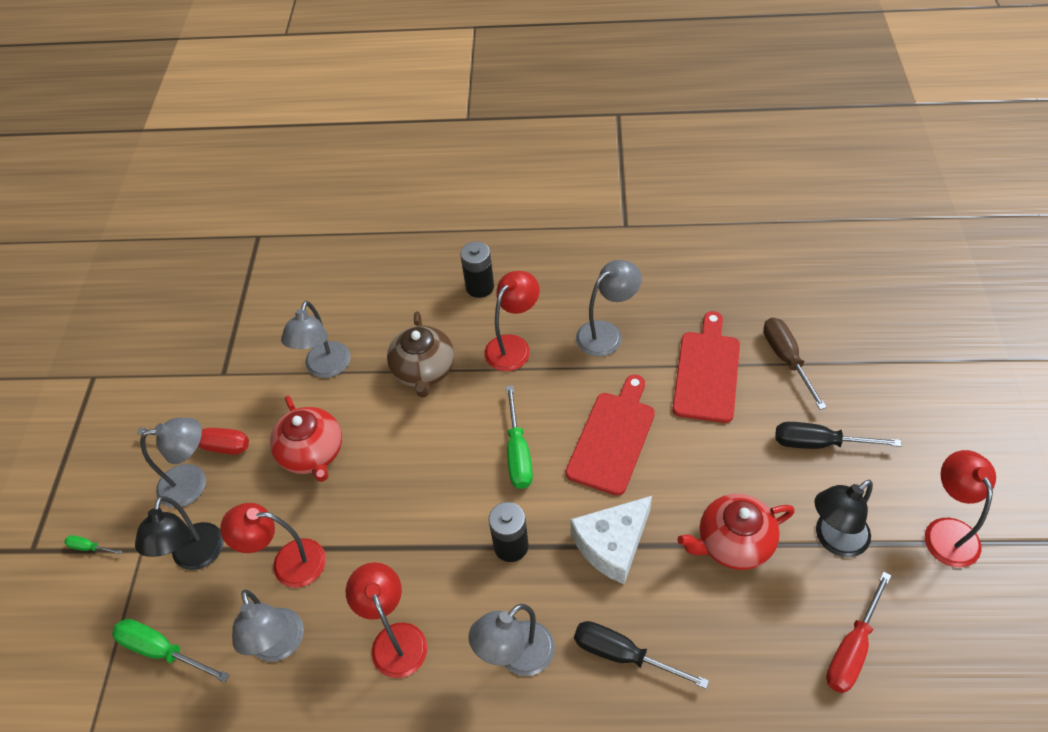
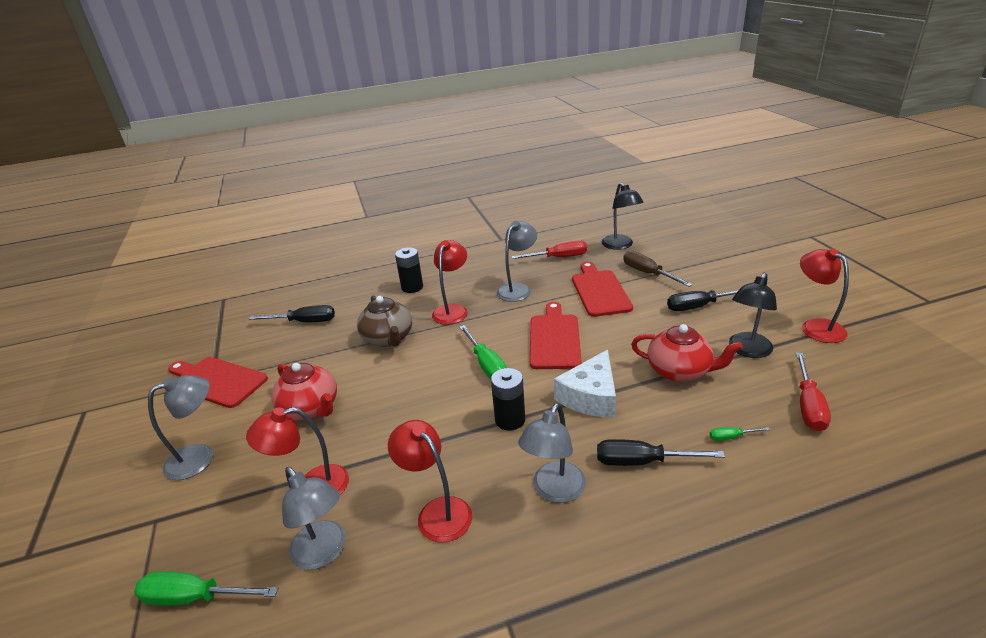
camera: 20 degrees left, 20 degrees down
(89, 547) = (95, 535): green screwdriver -> green screwdriver (731, 437)
(195, 557) = (215, 510): black lamp -> black lamp (620, 245)
(210, 445) = (211, 427): red screwdriver -> red screwdriver (559, 257)
(227, 377) = (216, 381): none -> red cutting board
(325, 368) = (304, 356): grey lamp -> none
(339, 309) = (304, 322): none -> black screwdriver
(733, 543) = (679, 371): red teapot -> red teapot turned 120 degrees counterclockwise

